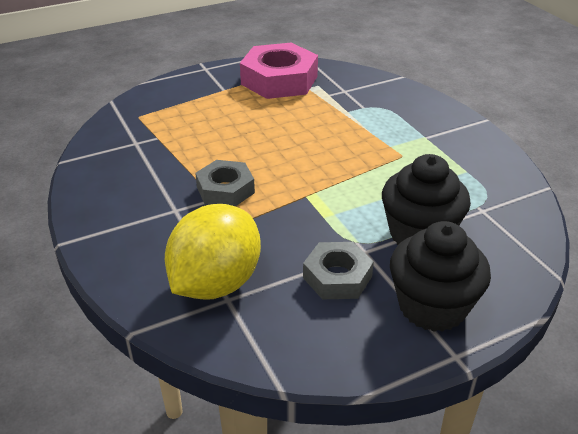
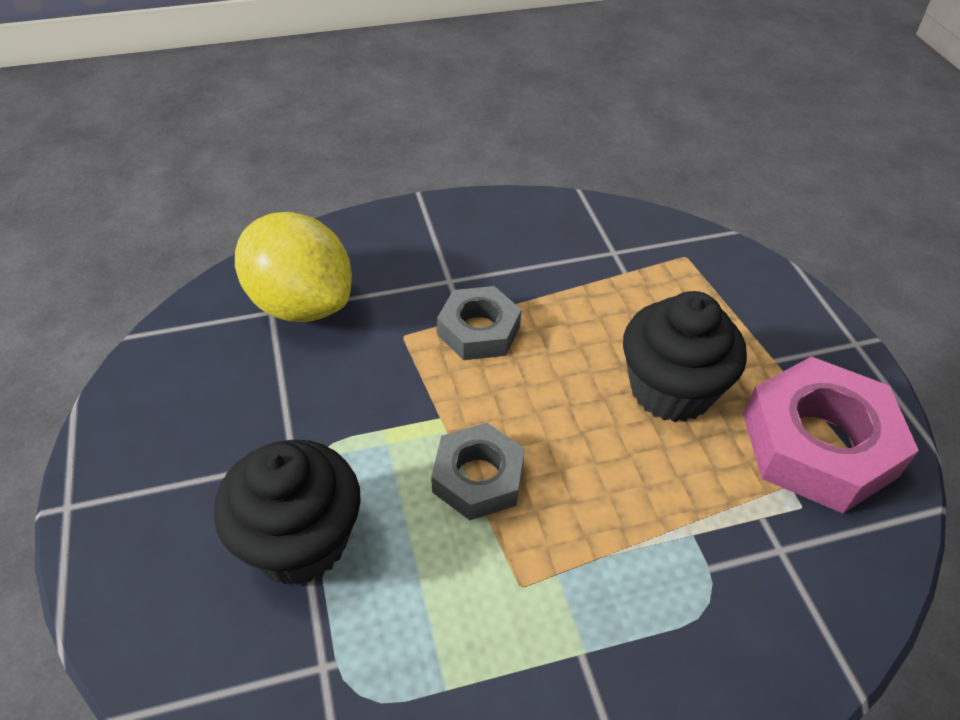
camera: 100 degrees right, 10 degrees up
(337, 277) = (257, 417): grey nut -> grey nut (478, 478)
(432, 306) = (154, 508): black cupcake -> black cupcake (671, 390)

